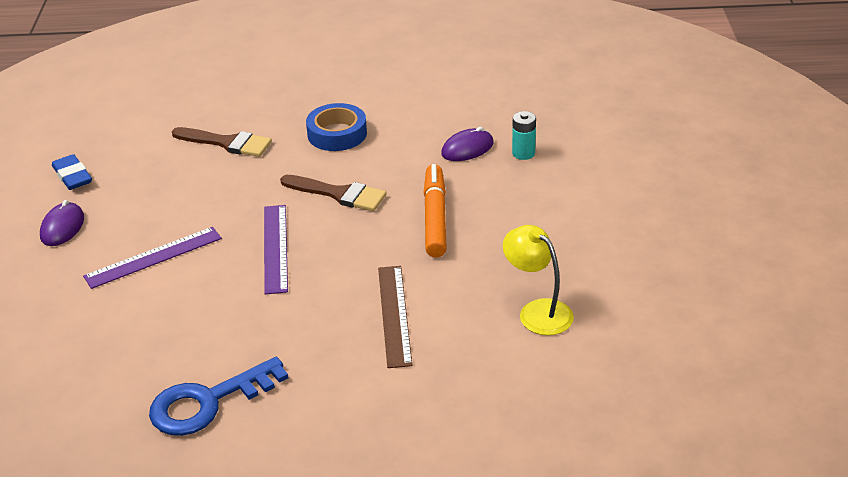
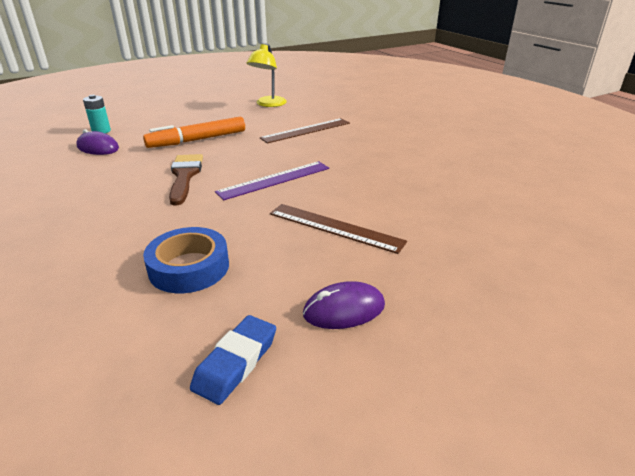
camera: 120 degrees left, 5 degrees down
(153, 257) = (335, 227): purple ruler -> brown ruler
(207, 402) = (439, 156): blue key -> none
(227, 143) = (110, 259): brown brush -> none
(337, 134) = (80, 202): blue tape -> blue tape (189, 267)

